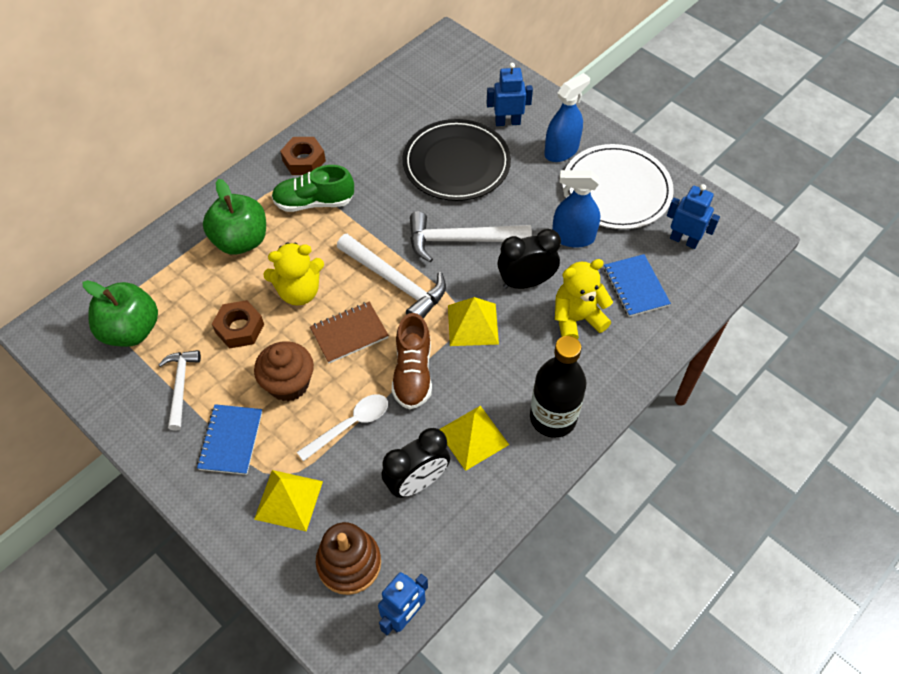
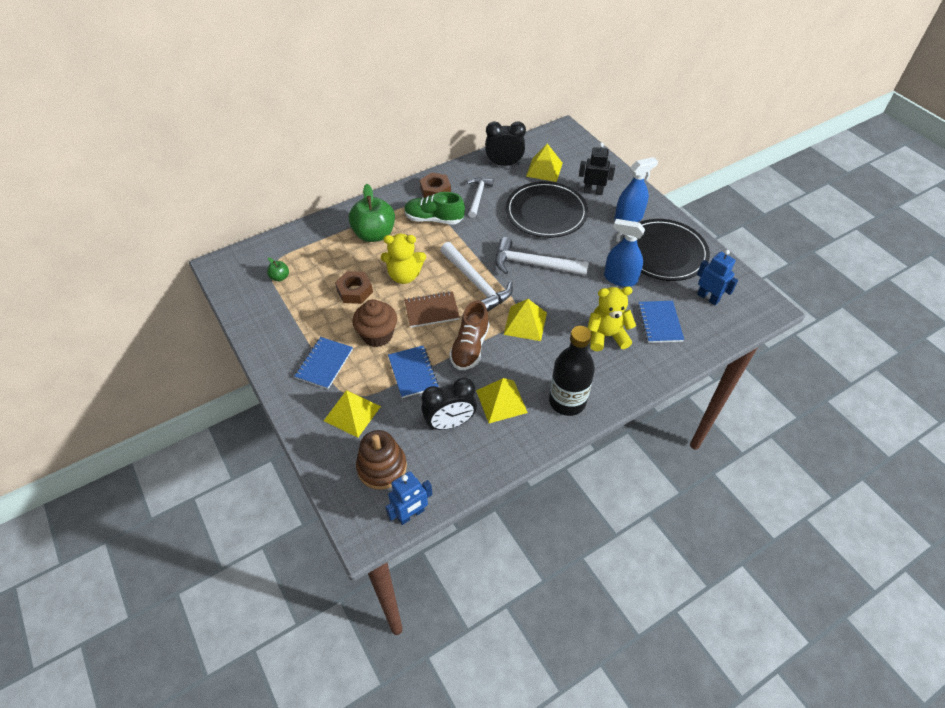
camera: 15 degrees right, 5 degrees down
(131, 330) = (280, 277): green apple -> green apple, size x0.44
(180, 386) = (301, 320): white hammer -> white hammer (478, 196)
(350, 425) = (413, 372): white spoon -> blue notebook
(437, 102) = (544, 169): none -> yellow pyramid
(507, 122) = (593, 192): blue robot -> black robot
(526, 282) = (574, 302): black clock -> black clock (504, 164)
(616, 190) = (664, 252): white plate -> black plate

